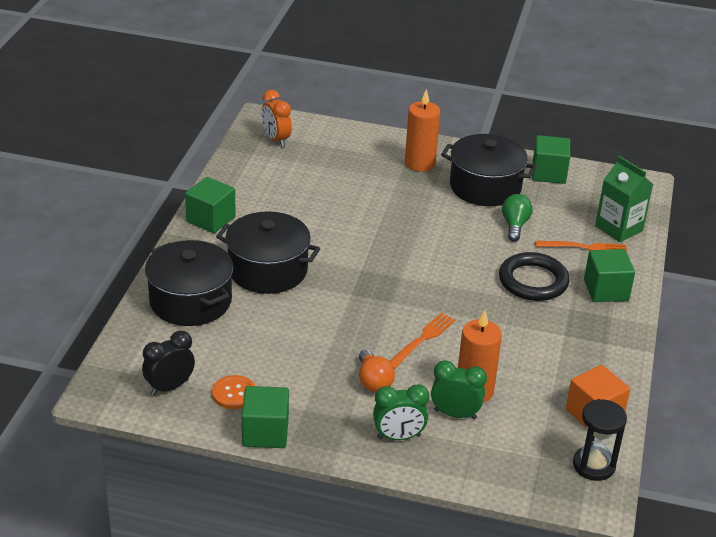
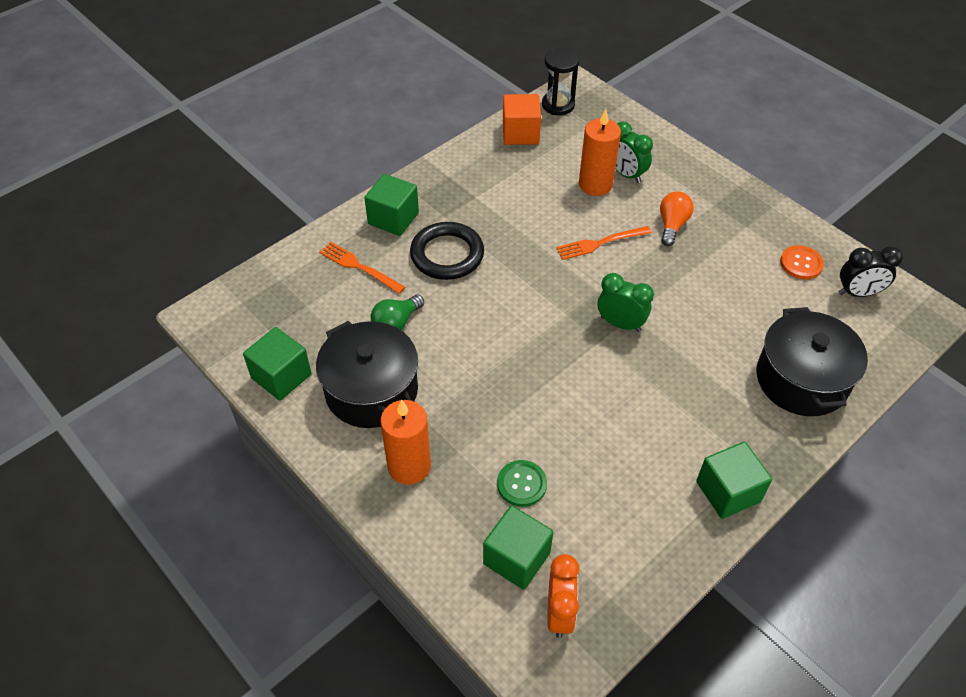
camera: 145 degrees left, 15 degrees up
(265, 432) = (790, 221): green cube -> green cube (516, 558)
(268, 270) = (699, 383): black pot -> none
(344, 179) = (521, 484): none -> green button
(398, 437) = (684, 176): green clock -> green clock (620, 324)
(619, 228) = (300, 273): green carton -> none

